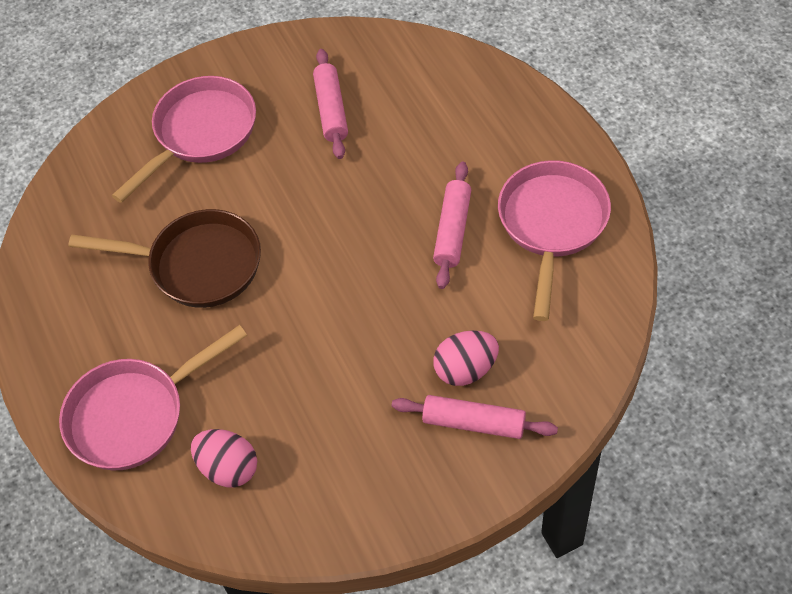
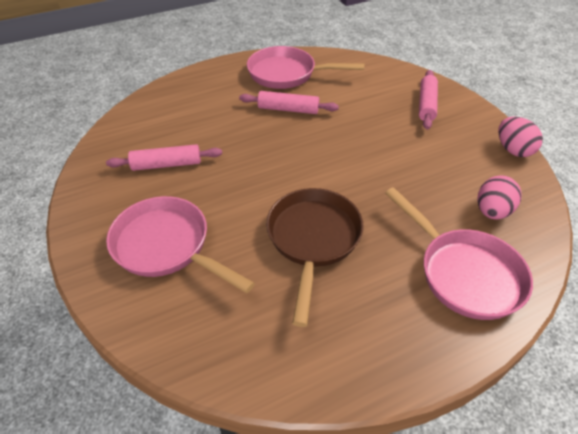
camera: 95 degrees left, 10 degrees down
(466, 369) = (391, 106): pink egg -> pink egg (513, 150)

